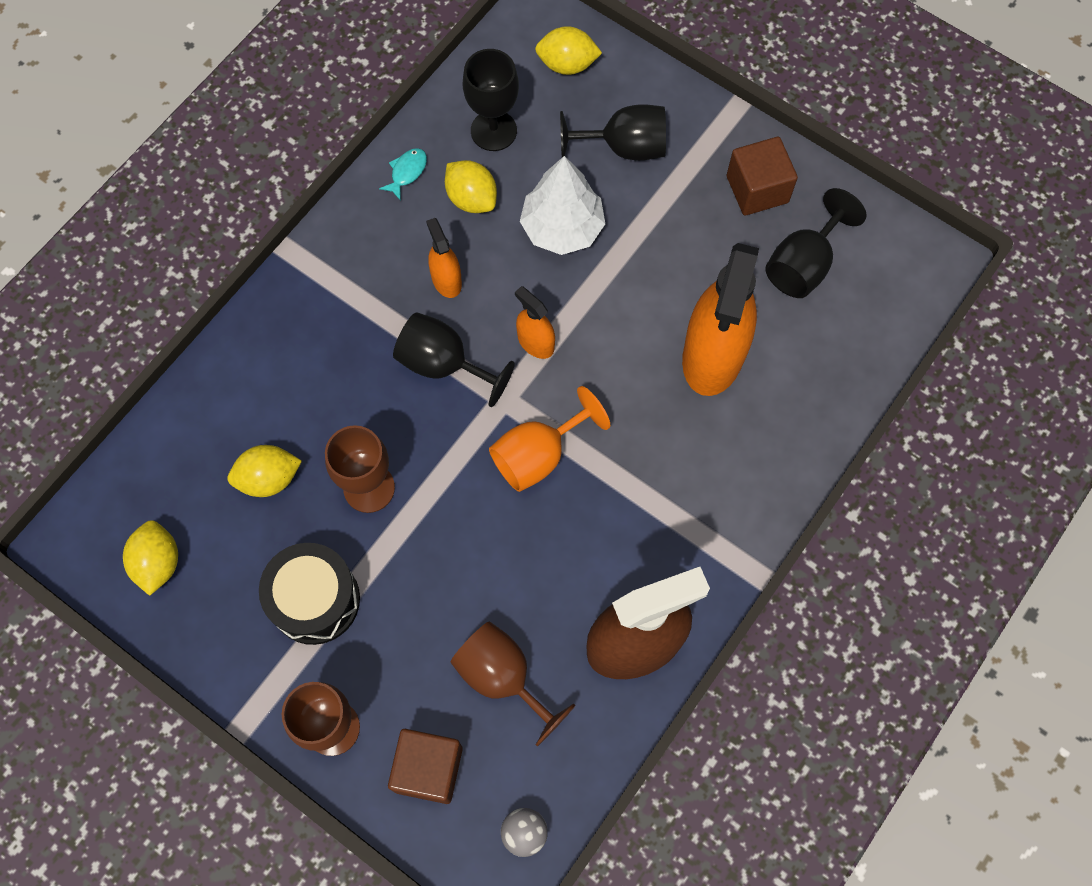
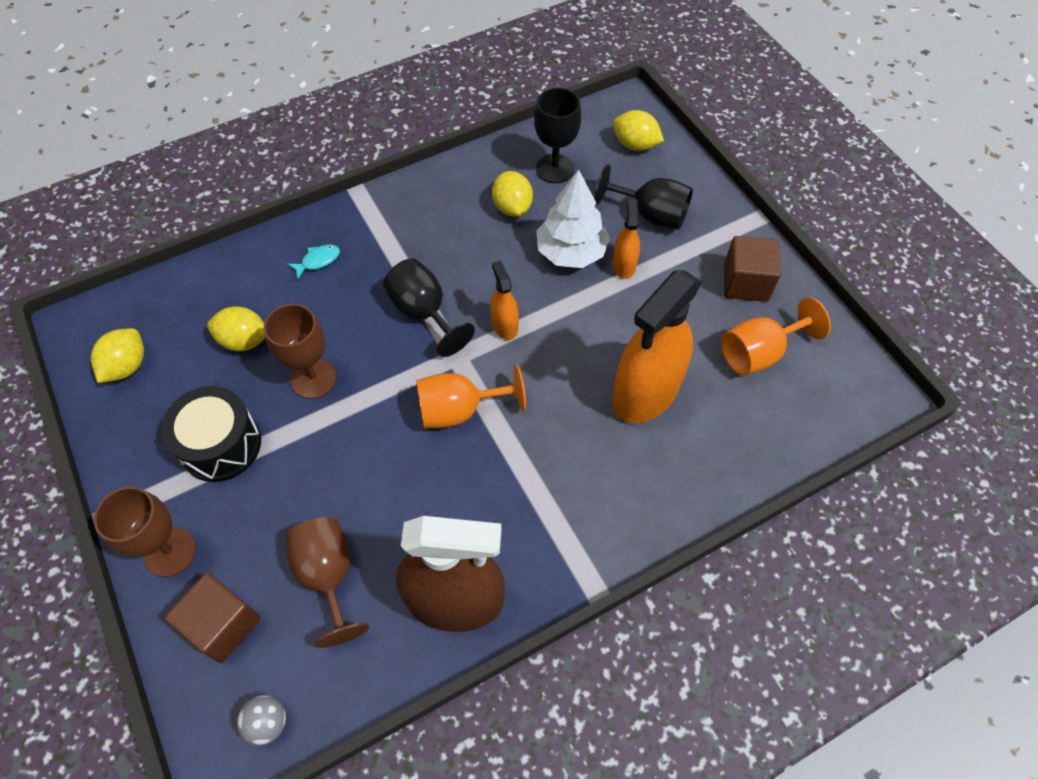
camera: 25 degrees right, 10 degrees down
(407, 172) = (474, 173): turquoise fish -> turquoise fish (318, 261)
(446, 280) = (461, 255): orange spray bottle -> orange spray bottle (624, 265)
(803, 264) = (758, 353): black goblet -> orange goblet

